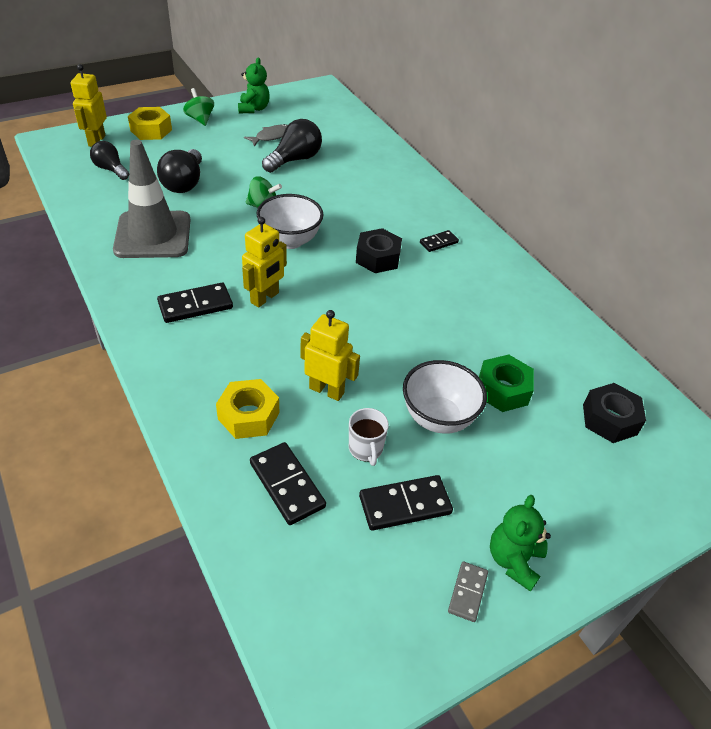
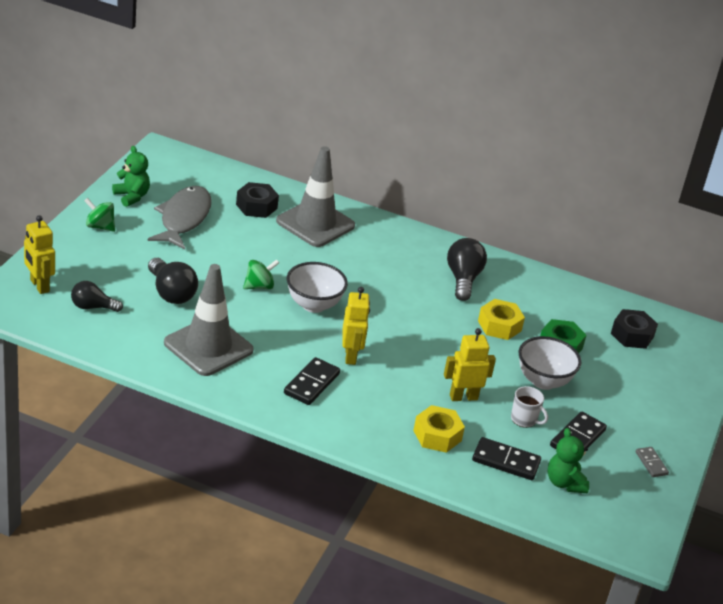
camera: 40 degrees left, 10 degrees down
(151, 130) = (72, 255): yellow nut -> yellow nut (499, 326)
(272, 136) = (183, 219): grey fish -> grey fish, size x1.93
(294, 160) = (230, 233): black light bulb -> black light bulb (463, 279)
(378, 258) = (389, 290): black nut -> black nut (256, 206)
(380, 179) = (315, 223): none -> grey traffic cone
(438, 242) = (415, 260): black domino -> none
(514, 560) = (657, 436): green teddy bear -> green teddy bear (564, 483)

